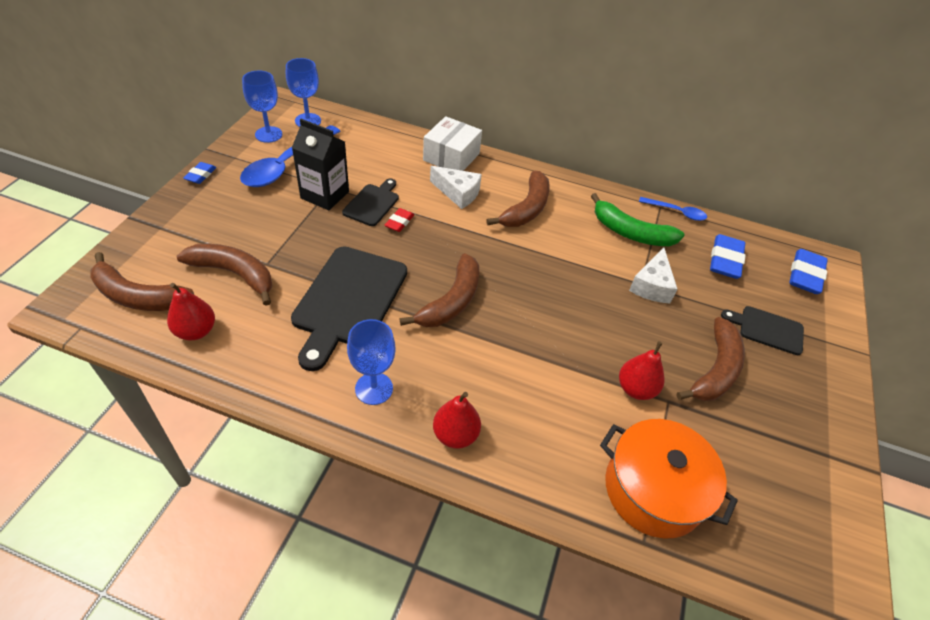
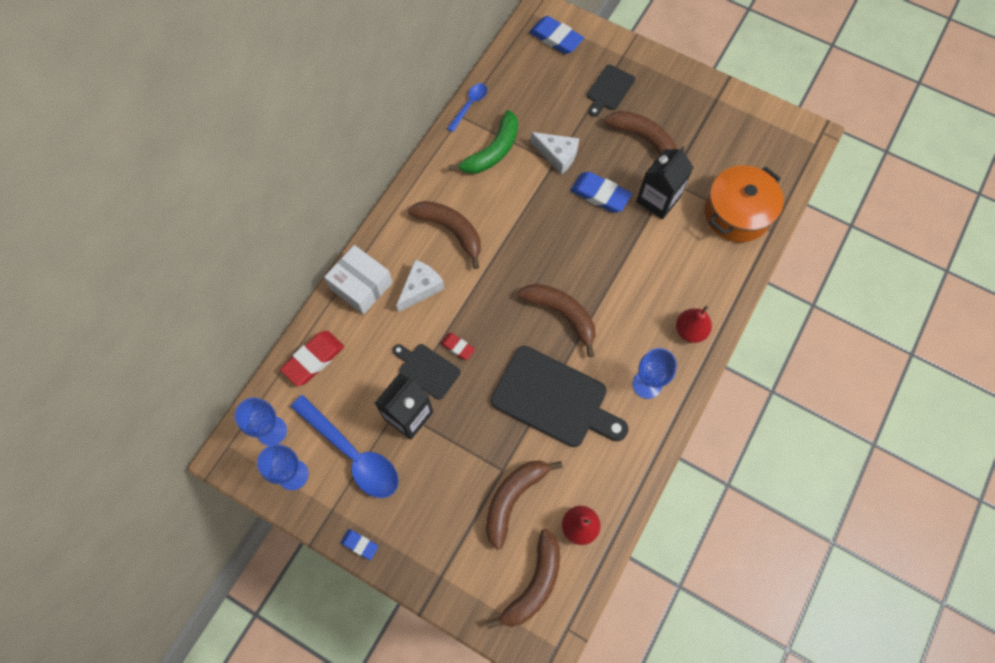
camera: 75 degrees left, 20 degrees up
(374, 136) = (313, 359): none -> red eraser
(635, 389) = (658, 199): red pear -> black carton
(725, 260) = (533, 90): blue eraser -> blue eraser (600, 195)

